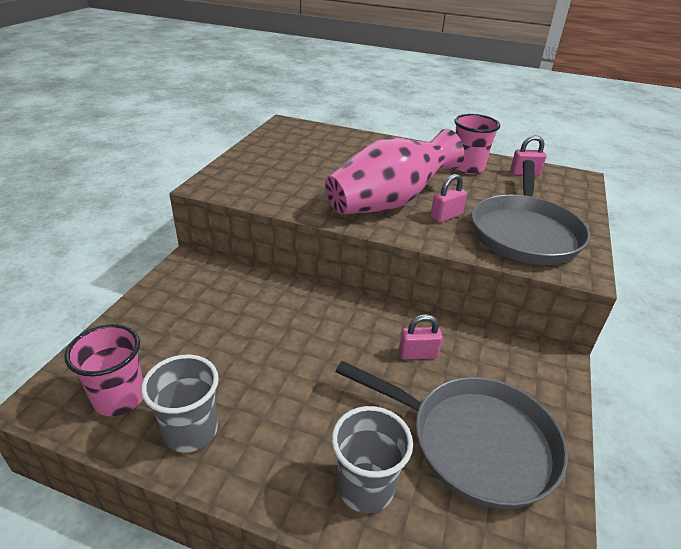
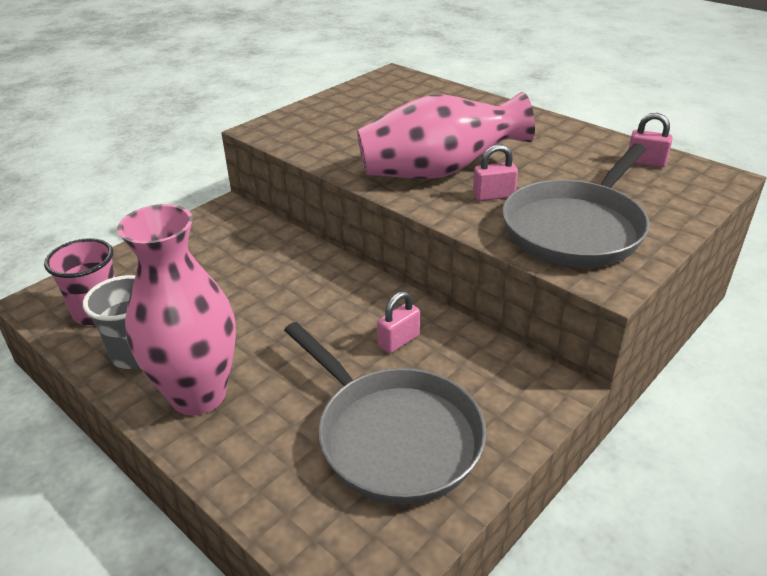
camera: 25 degrees right, 0 degrees up
(281, 457) = (198, 395): none -> pink vase
(365, 487) = (256, 441): grey cup -> none
(418, 354) = (398, 341): pink padlock -> pink padlock turned 60 degrees counterclockwise
(467, 168) = (572, 146): pink cup -> none

